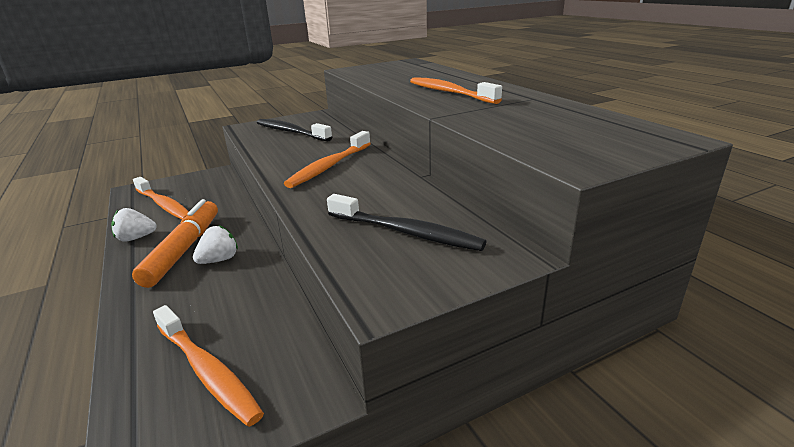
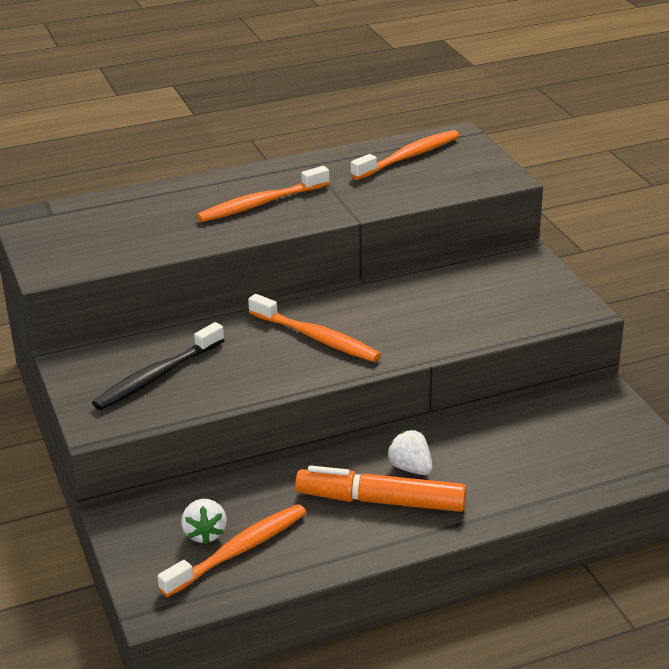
camera: 85 degrees left, 5 degrees up
(136, 238) = (340, 552): white strawberry -> white strawberry (205, 533)
(207, 370) = (582, 447): orange toothbrush -> orange toothbrush (408, 157)
(405, 232) = (486, 296): black toothbrush -> none

